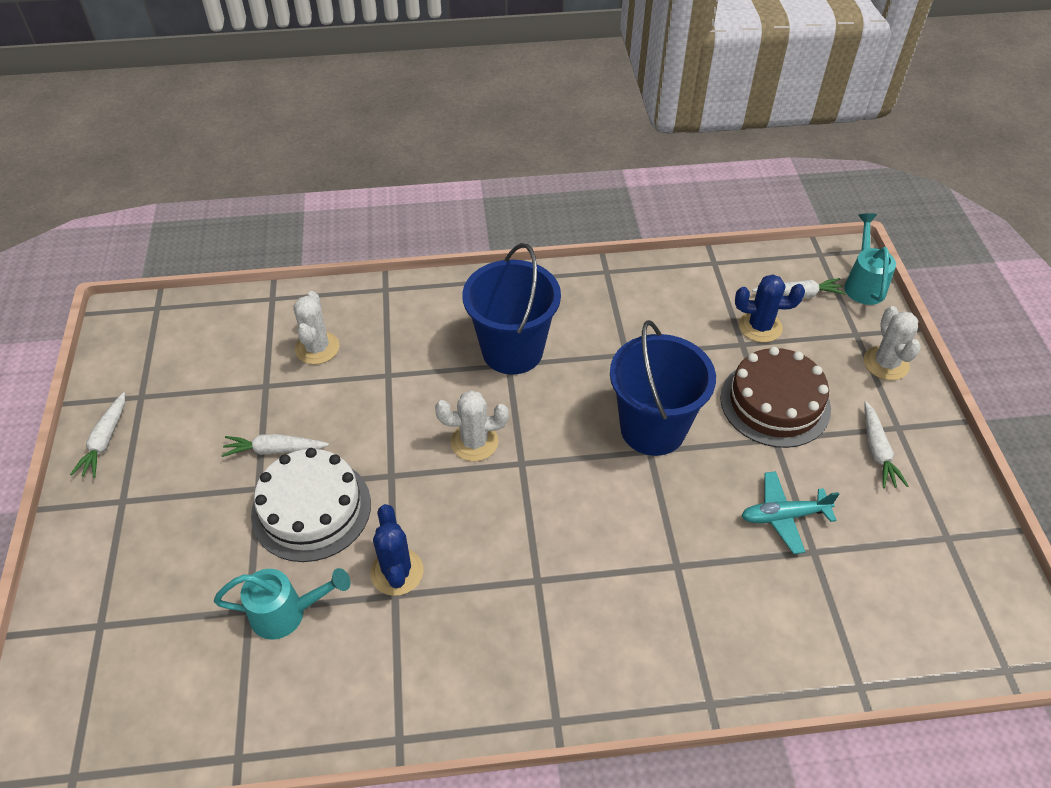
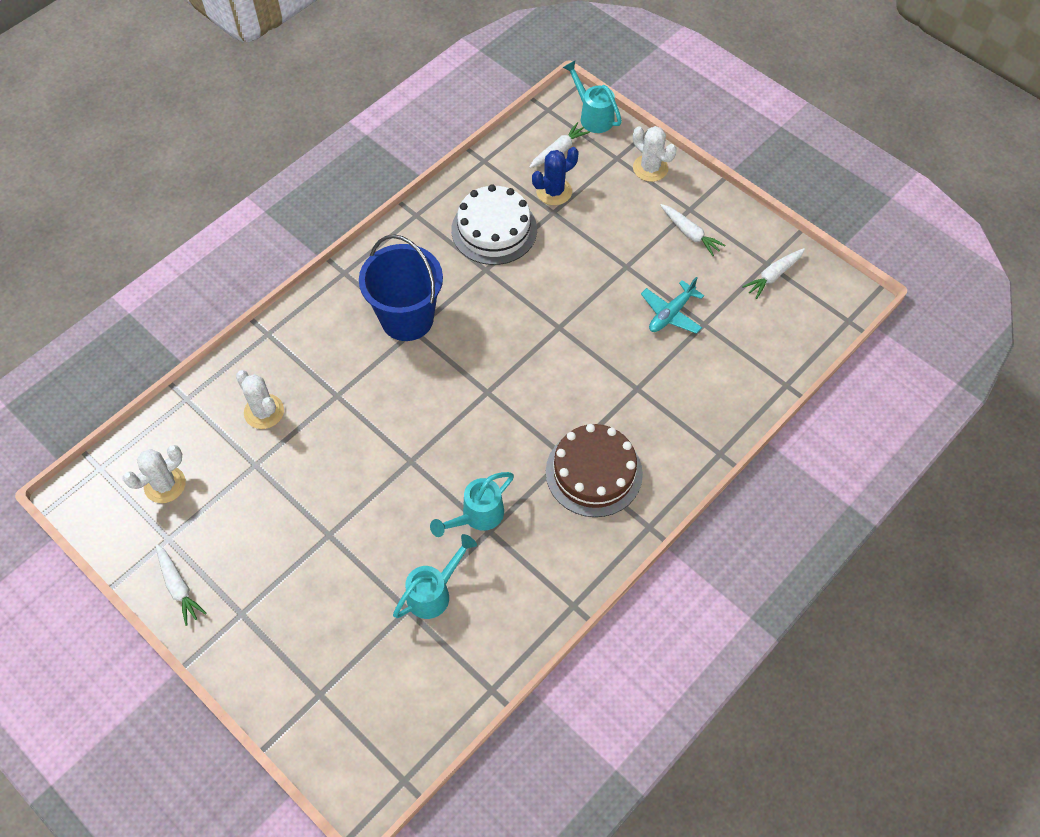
camera: 40 degrees left, 10 degrees up
(275, 450) = (313, 502): white carrot -> white carrot (773, 276)
(311, 509) = (380, 520): white cake -> white cake (494, 230)
(397, 572) = (477, 516): blue cactus -> turquoise watering can
(474, 442) = (443, 400): white cactus -> white cactus (165, 485)
(652, 429) = (548, 311): blue bucket -> none
(775, 403) = (607, 241): brown cake -> brown cake (594, 472)

